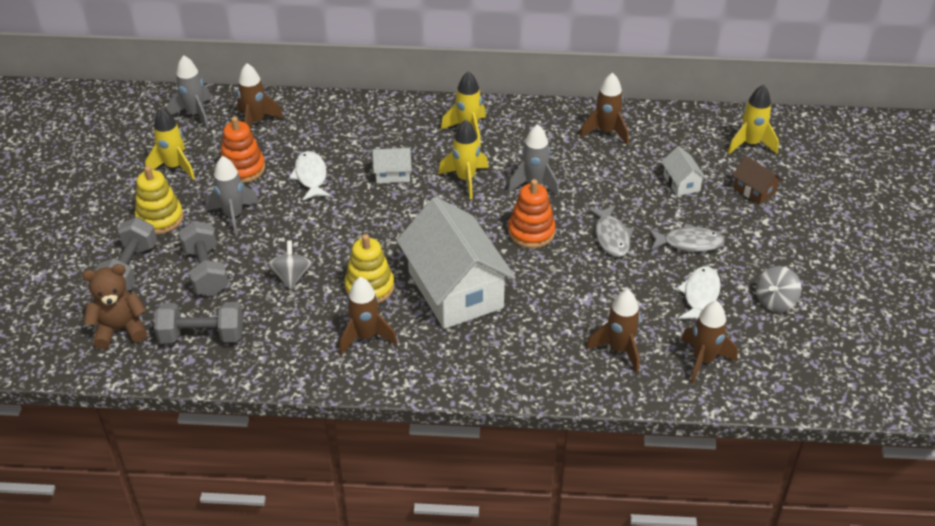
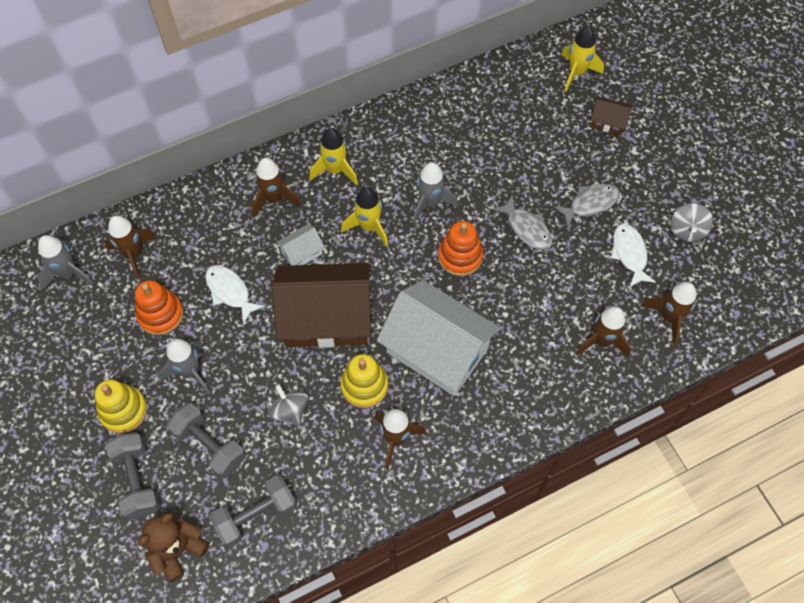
camera: 30 degrees left, 20 degrees up
(174, 167) = (93, 345): yellow rocket -> none
(376, 226) = (326, 318): none -> brown house
(606, 132) = (453, 115): brown rocket -> brown rocket (274, 199)
(681, 183) = (547, 142): white house -> none

